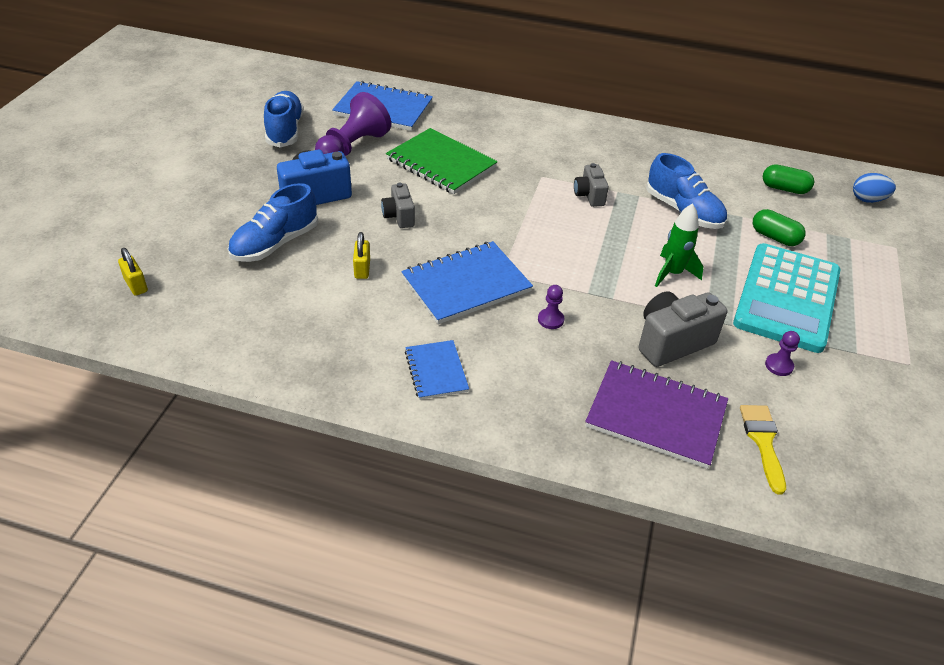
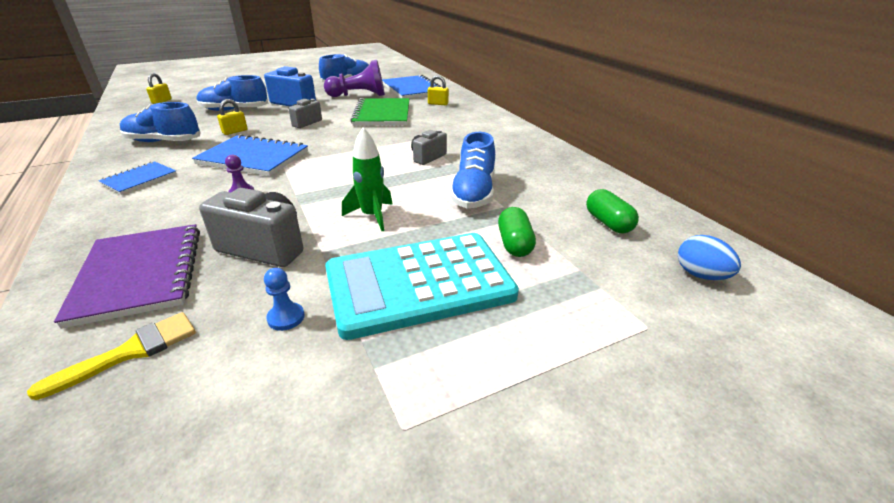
camera: 50 degrees right, 10 degrees down
(328, 326) = (163, 142): none -> blue shoe
(456, 120) = (438, 104): none -> yellow padlock
(779, 366) = (286, 318): purple pawn -> blue pawn

